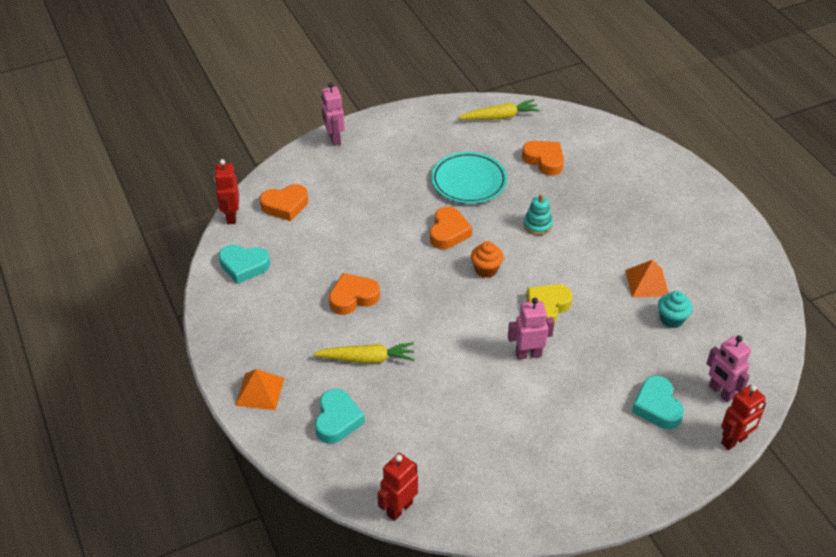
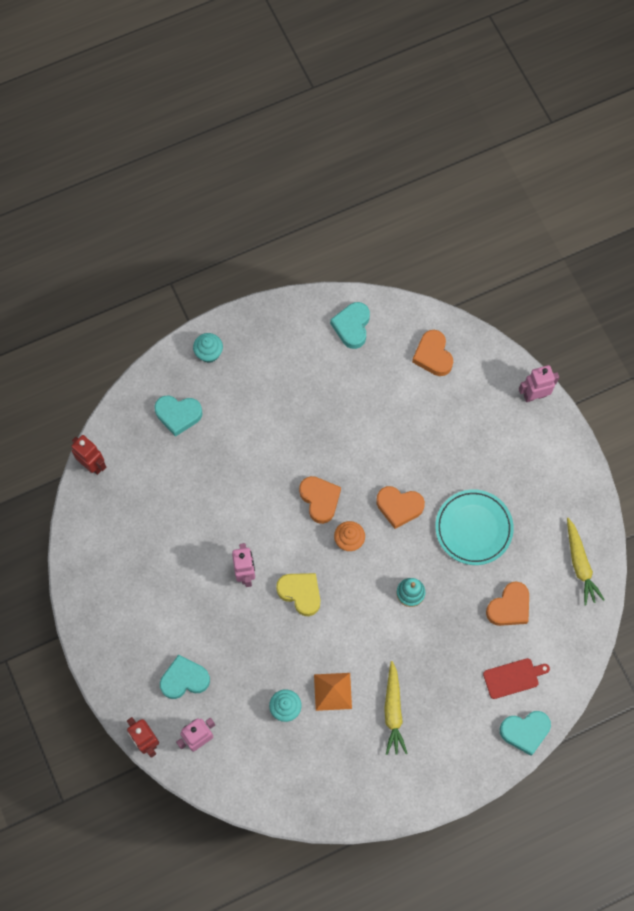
camera: 90 degrees right, 25 degrees up
(231, 216) = (417, 309): red robot -> none
(260, 391) = (209, 353): orange pyramid -> turquoise cupcake
(353, 297) = (313, 422): orange heart -> orange heart (320, 500)
(367, 359) = (242, 436): yellow carrot -> yellow carrot (393, 711)
(610, 160) = (513, 677): none -> red cutting board
(659, 154) = (525, 731): none -> turquoise heart

